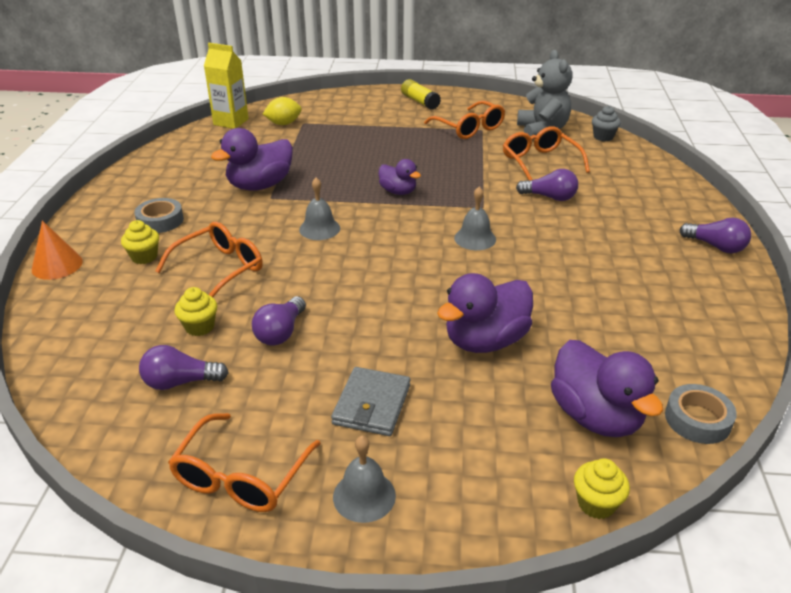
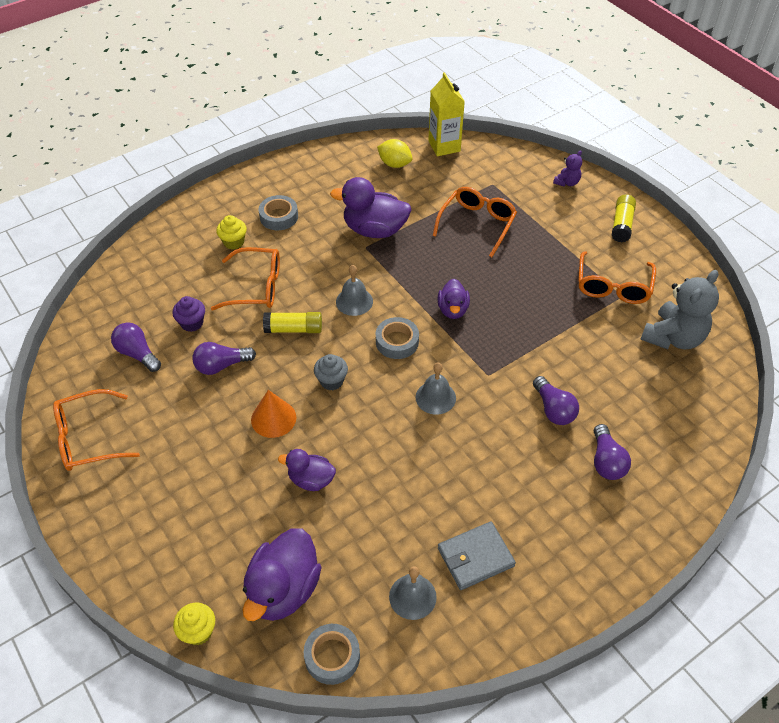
camera: 50 degrees right, 15 degrees up
(57, 265) = (188, 212): orange cone -> orange cone (273, 418)
(199, 327) = (192, 323): yellow cupcake -> purple cupcake
(283, 124) = (477, 175): yellow lemon -> yellow lemon (394, 164)
(301, 272) = (293, 329): none -> yellow glue stick
(350, 100) = (567, 182): none -> purple teddy bear
(364, 496) = (116, 506): grey bell -> grey bell (412, 596)
(372, 404) = (194, 458): grey wallet -> grey wallet (475, 557)
(393, 229) = (397, 342): none -> grey tape
(485, 341) = (311, 480): purple duck -> purple duck, size x0.58
(540, 162) = (609, 369): orange glasses -> orange glasses (477, 224)
(603, 137) = (718, 388): grey cupcake -> grey cupcake (331, 381)
(715, 246) = (598, 570): purple light bulb -> purple light bulb (606, 461)

